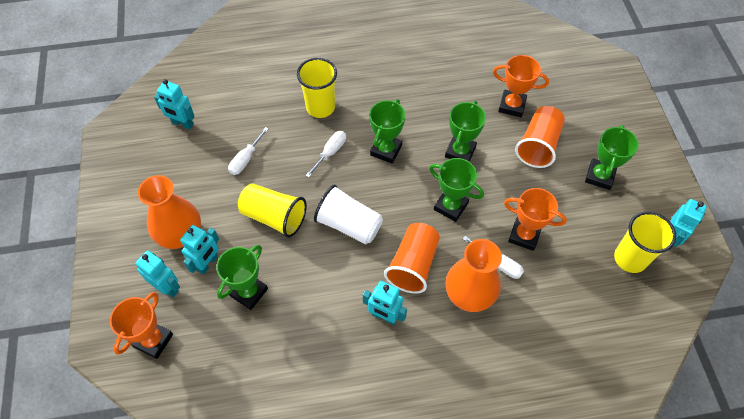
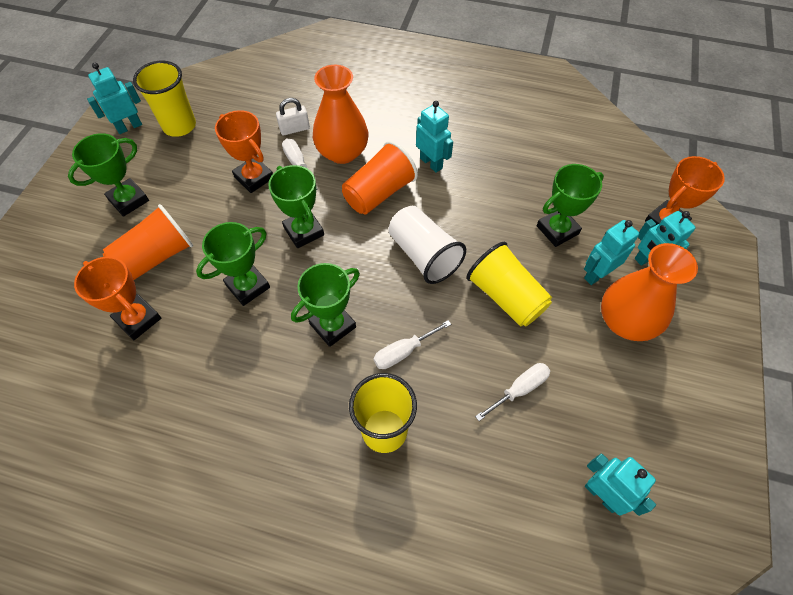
camera: 155 degrees left, 0 degrees up
(529, 300) = (294, 129): none -> white padlock

